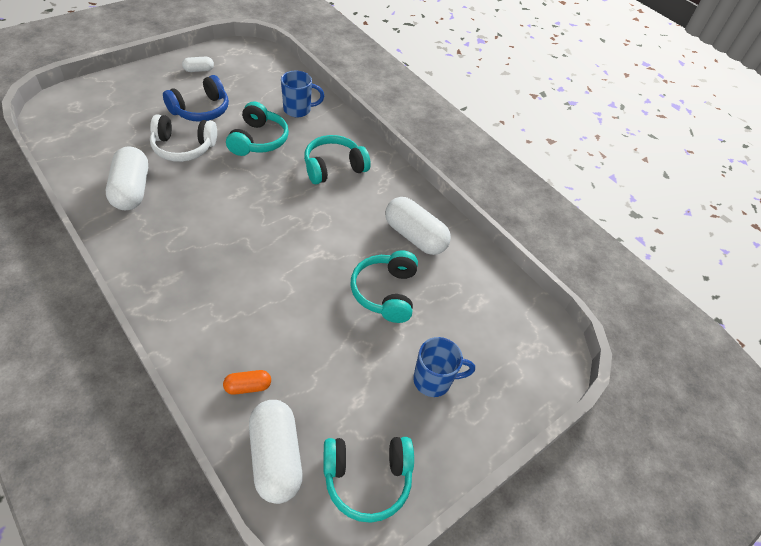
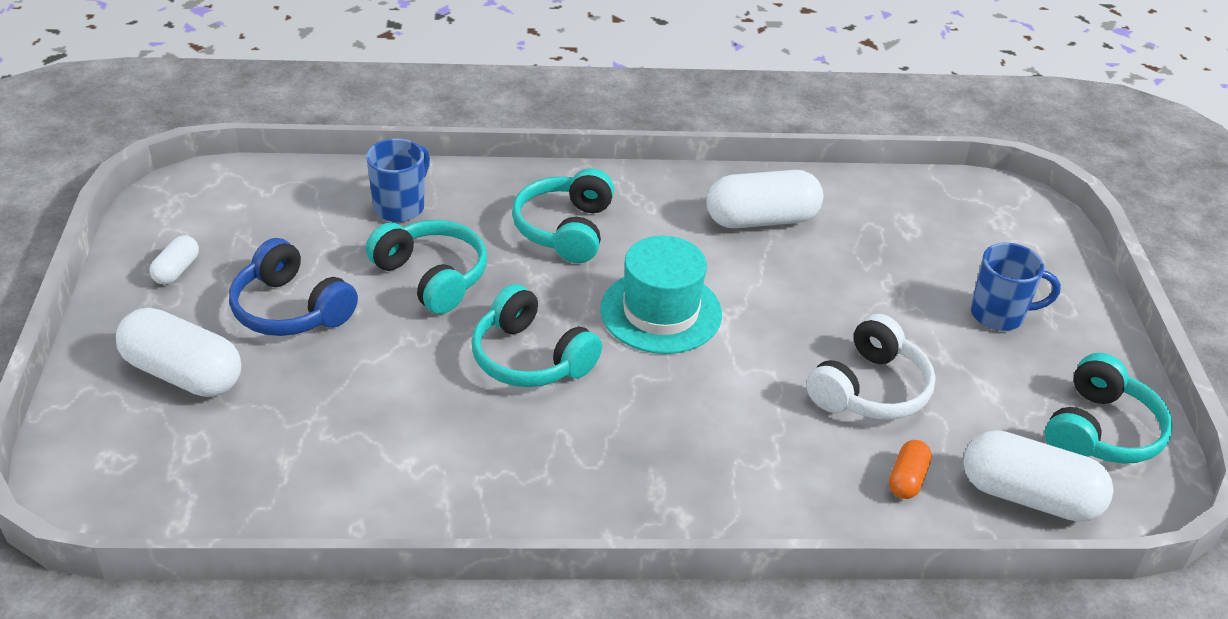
camera: 50 degrees left, 10 degrees down
(132, 190) = (420, 461): white capsule -> white capsule (183, 373)
(183, 147) = (369, 364): white headphones -> white headphones (869, 389)
(201, 110) = (291, 309): blue headphones -> blue headphones turned 135 degrees clockwise
(302, 227) = (661, 312): none -> turquoise hat
(385, 292) = (838, 289): turquoise headphones -> turquoise headphones (530, 358)
(433, 380) = (999, 315): blue mug -> blue mug turned 60 degrees clockwise

